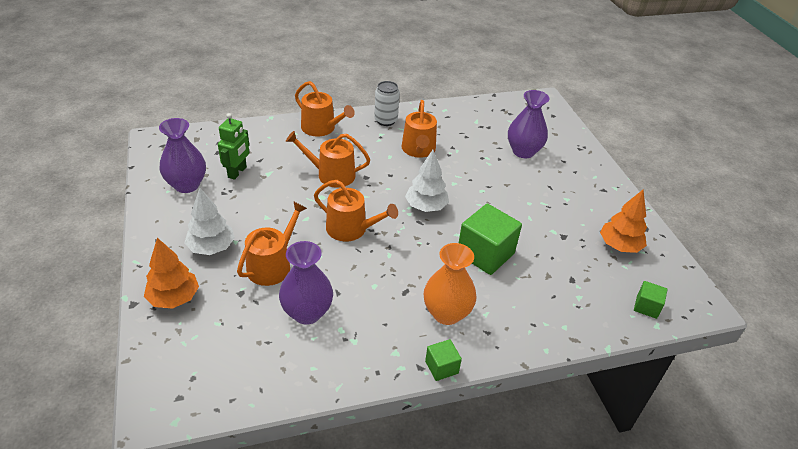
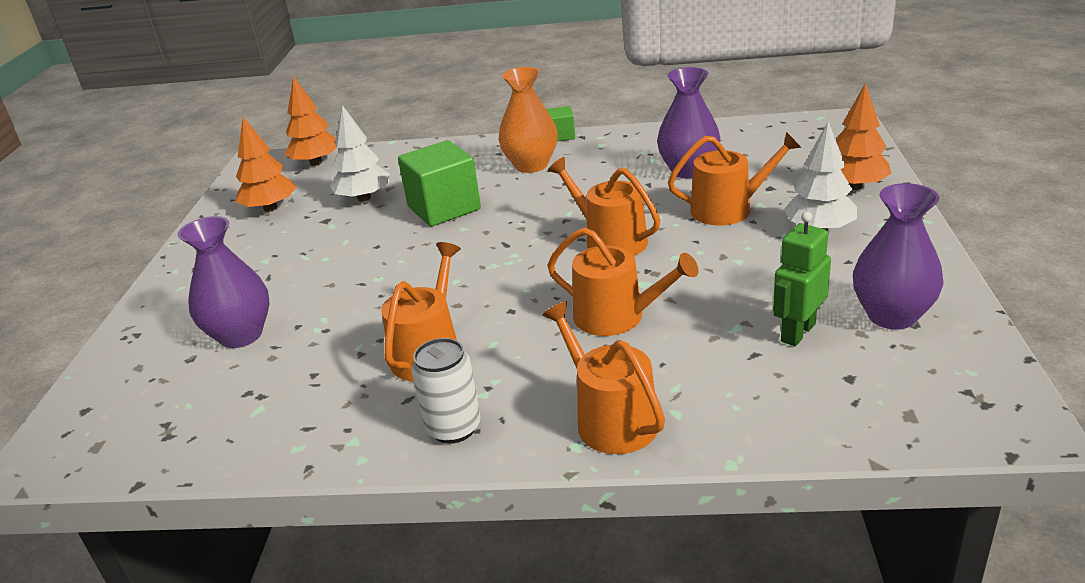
camera: 155 degrees left, 10 degrees down
(272, 265) = (729, 209): orange watering can -> orange watering can turned 150 degrees counterclockwise
(426, 206) = (483, 261): white tree -> white tree (364, 198)
(646, 307) = (316, 163): green cube -> orange tree

